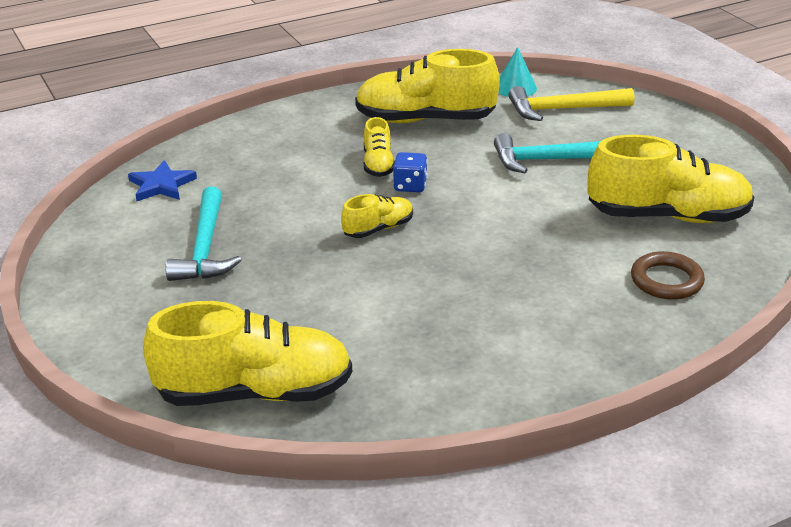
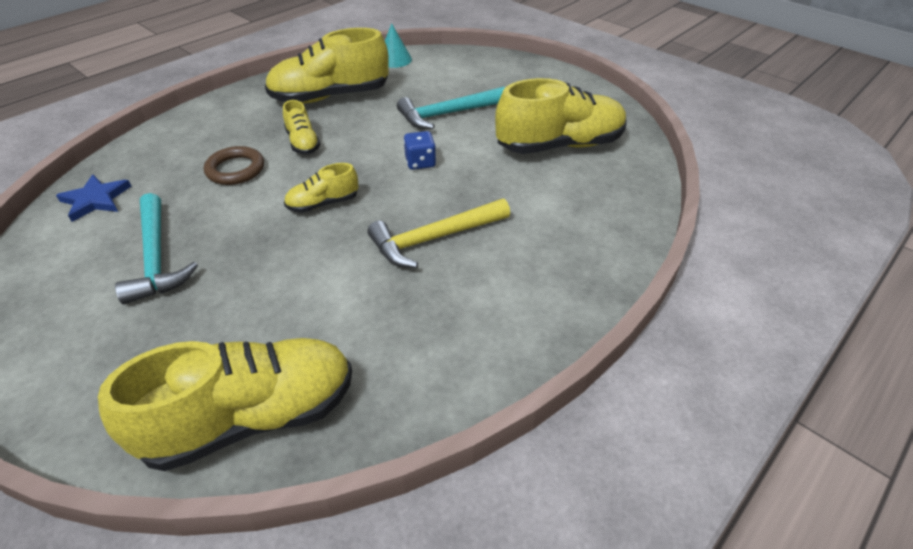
camera: 20 degrees left, 10 degrees up
(378, 229) = (323, 204): yellow shoe -> yellow shoe turned 150 degrees counterclockwise
(410, 186) = (338, 157): blue dice -> blue dice (420, 162)
(563, 109) = (439, 71): yellow hammer -> yellow hammer (434, 239)
(666, 280) = (586, 202): brown ring -> brown ring (235, 169)

